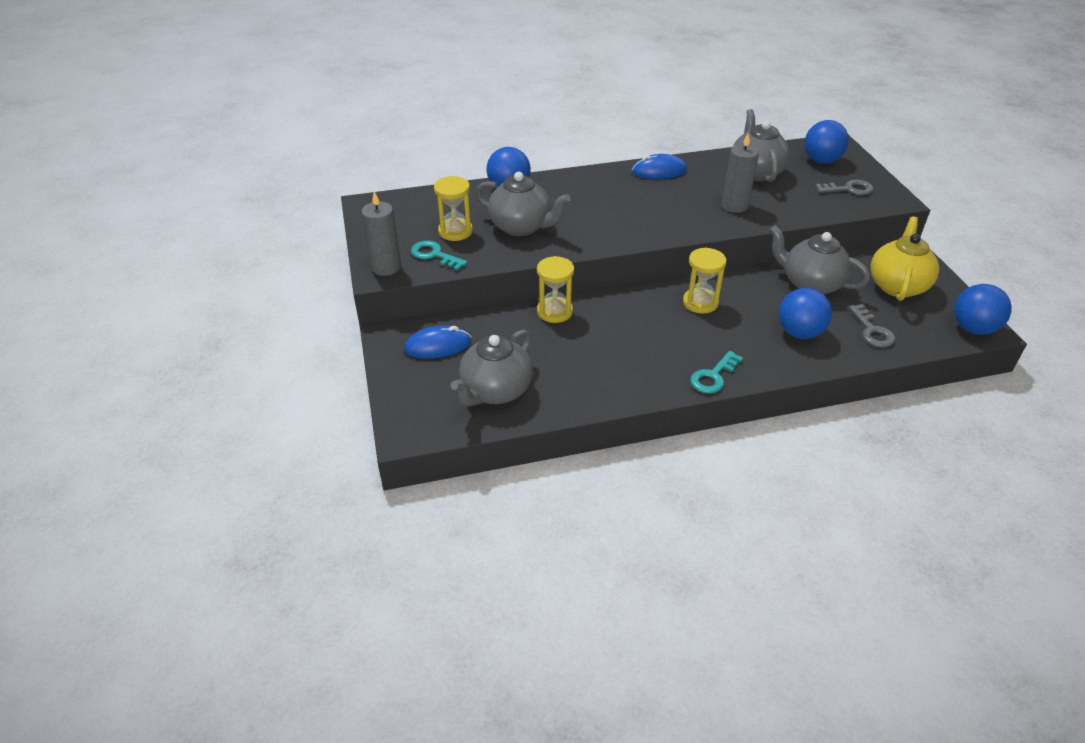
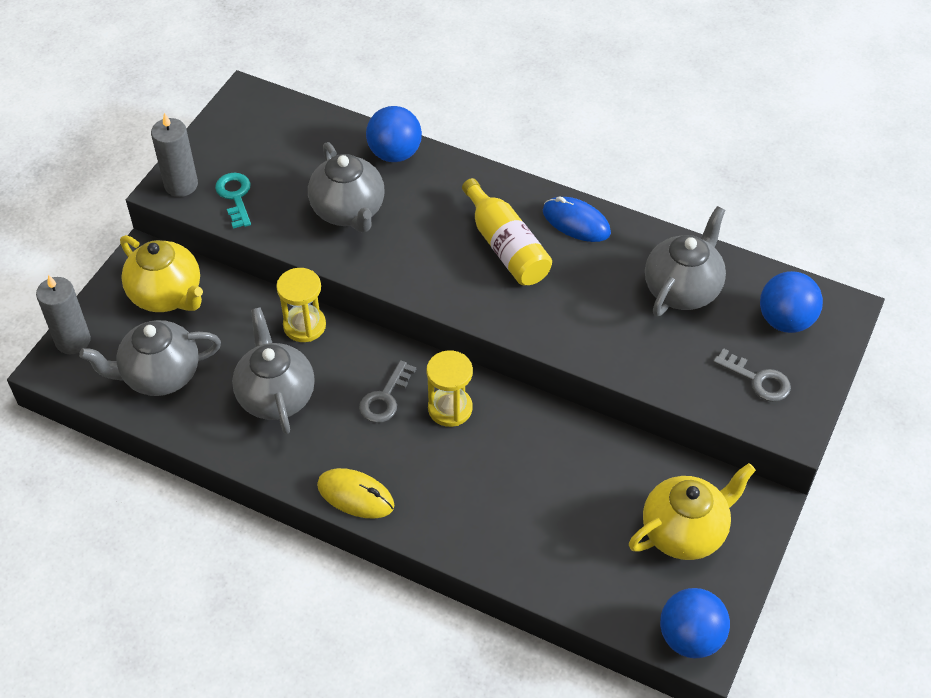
camera: 40 degrees right, 10 degrees up
(438, 346) = (167, 295): blue mouse -> yellow teapot
(455, 231) = (284, 179): yellow hourglass -> none
(638, 199) = (506, 246): none -> yellow bottle
(713, 376) = (355, 496): turquoise key -> yellow mouse
(734, 206) = (594, 319): grey candle -> grey candle (73, 341)
(799, 333) = (500, 510): blue ball -> none
(810, 284) = (592, 465): grey teapot -> grey teapot (276, 396)
(872, 331) = (577, 561): grey key -> grey key (385, 398)

